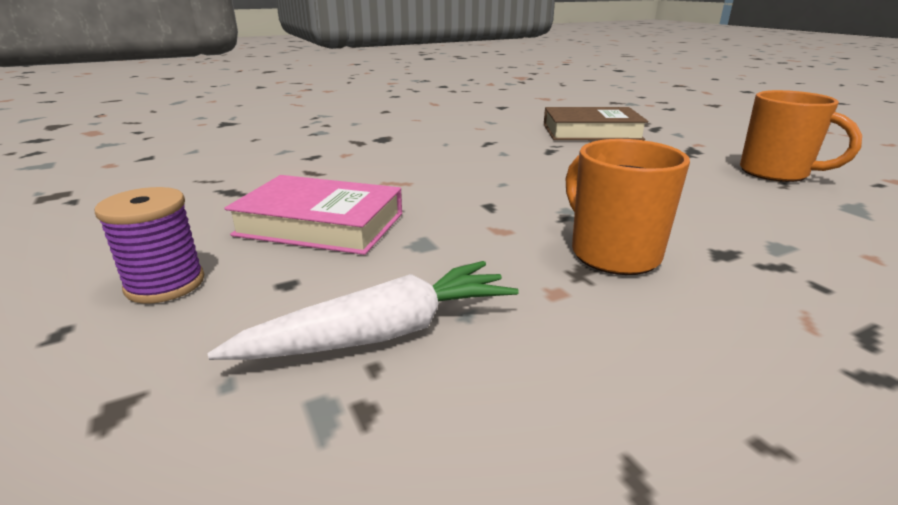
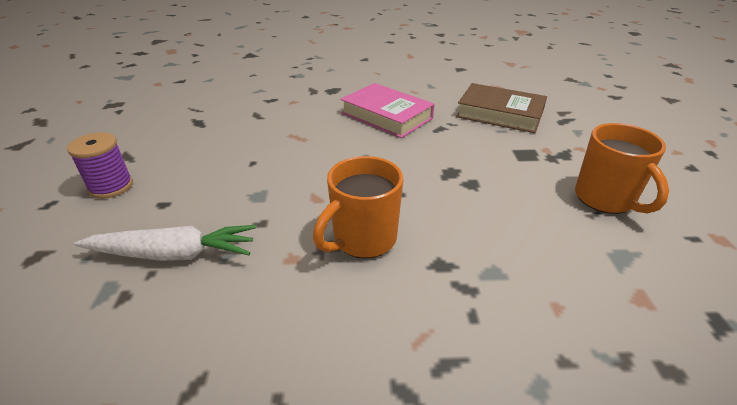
camera: 25 degrees right, 10 degrees up
(320, 224) = (219, 163): pink book -> pink book (386, 116)
(612, 253) = (363, 239): orange mug -> orange mug turned 135 degrees counterclockwise

